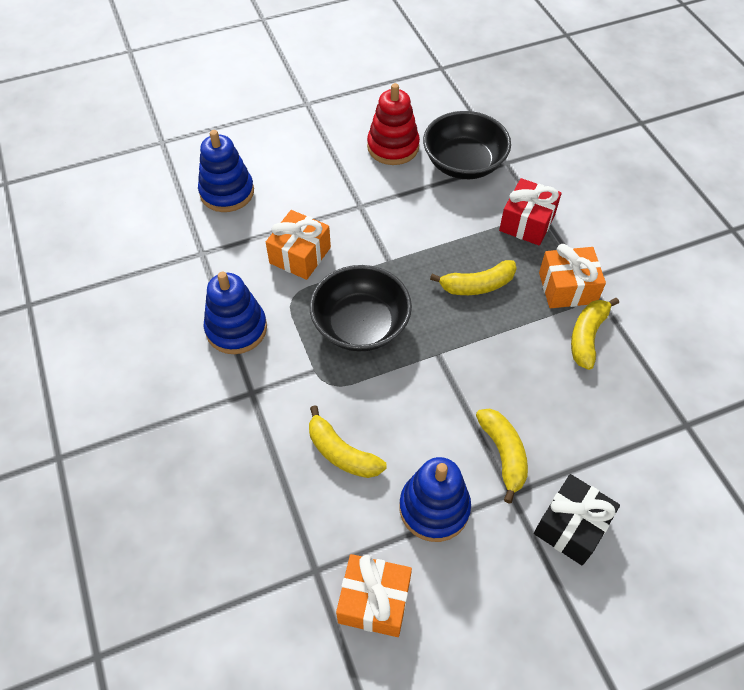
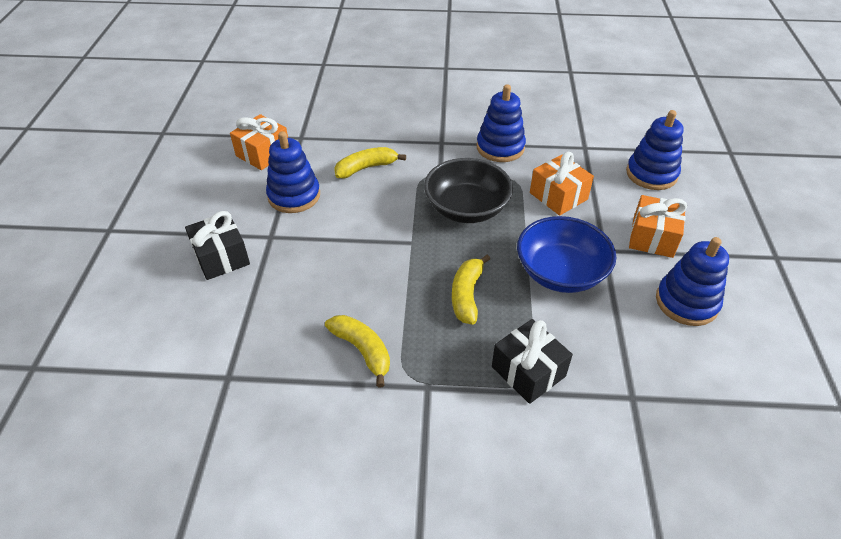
camera: 115 degrees right, 10 degrees down
(393, 147) = (686, 302): red stacking toy -> blue stacking toy
(408, 228) = (560, 272): none -> blue bowl
(464, 163) = (642, 354): black bowl -> none
(503, 454) = (301, 244): yellow banana -> none
(527, 223) = (528, 371): red gift -> black gift
(567, 288) = (425, 364): orange gift -> orange gift (652, 237)

